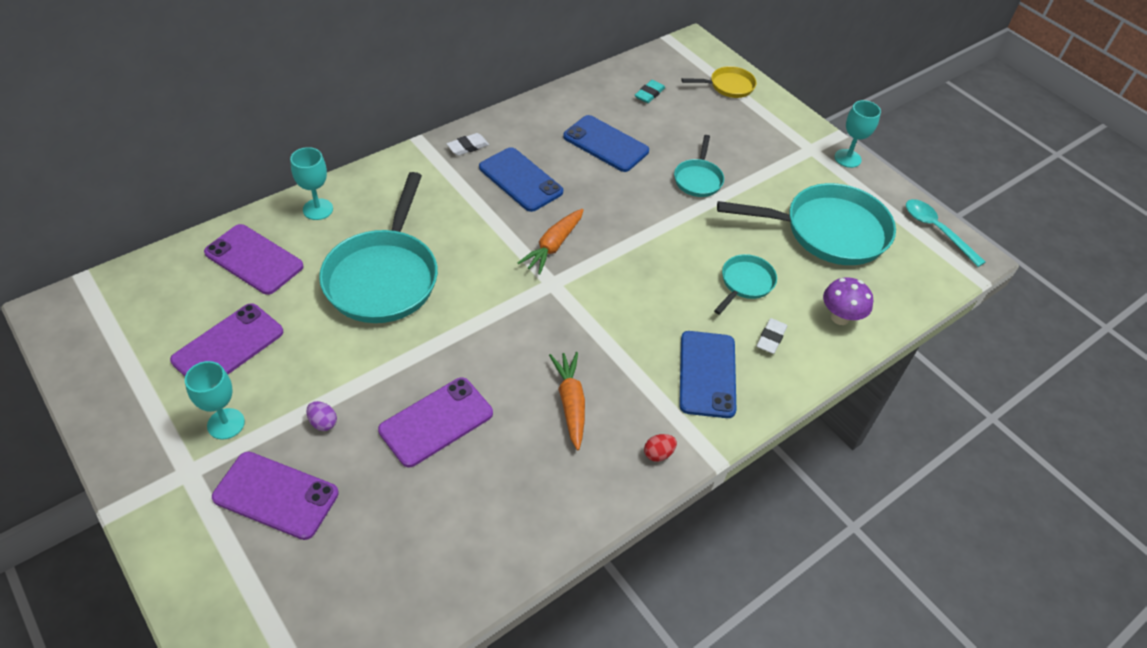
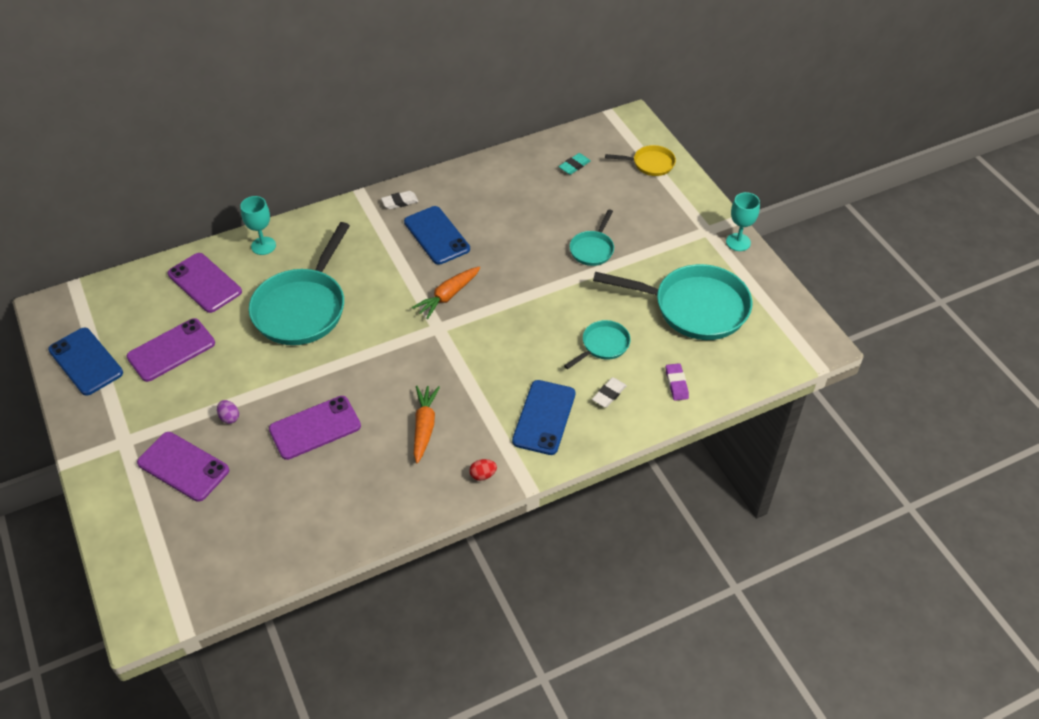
camera: 15 degrees right, 0 degrees up
(226, 424) = (158, 409): turquoise goblet -> none
(605, 144) = (520, 210): blue phone -> blue phone (85, 361)
(840, 317) = (676, 384): purple mushroom -> purple eraser
(936, 230) = (796, 317): turquoise spoon -> none

